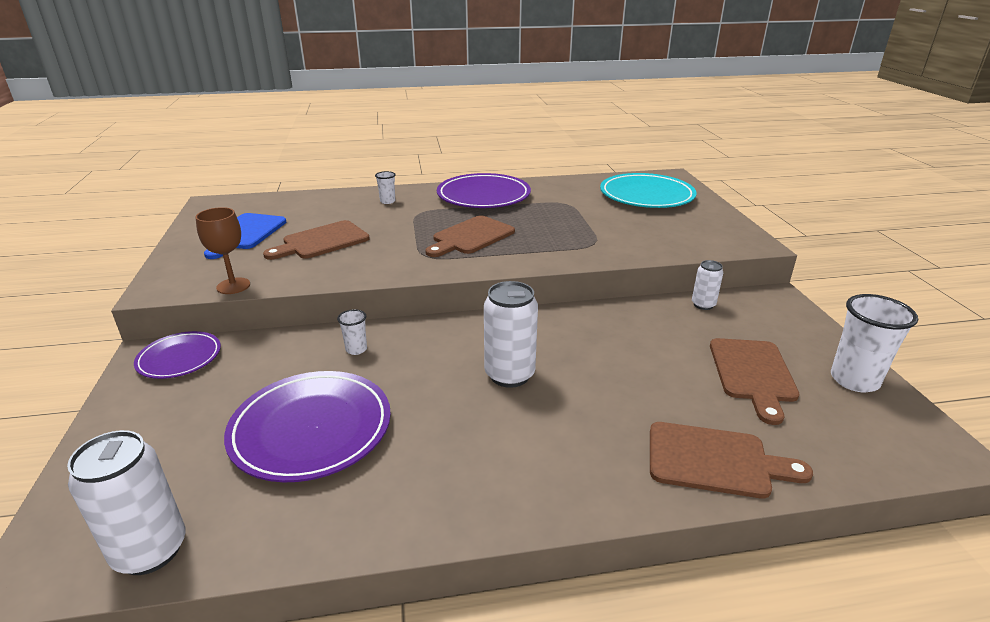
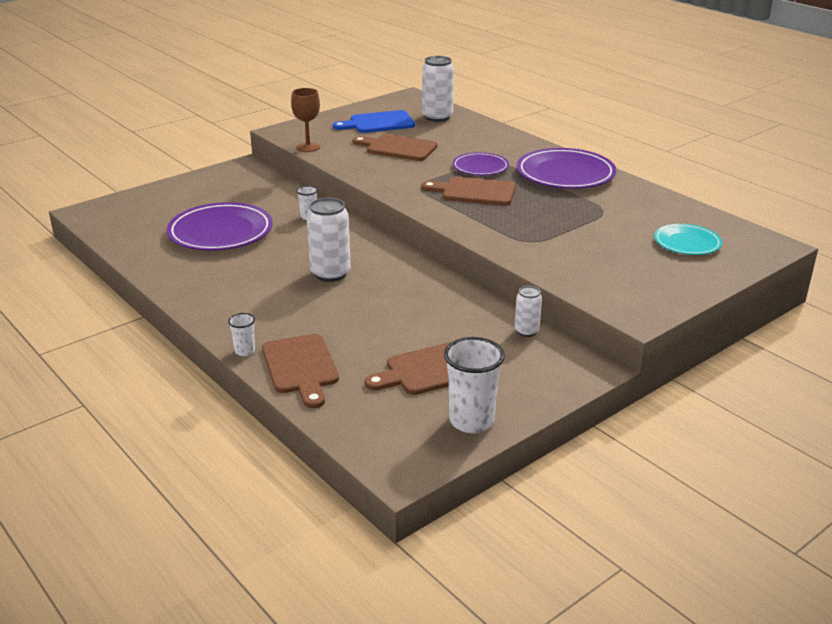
camera: 60 degrees right, 0 degrees up
(150, 550) = (112, 229): white can -> white can (437, 117)
(179, 358) = (249, 174): purple plate -> purple plate (480, 167)
(387, 201) = (497, 144): white cup -> white cup (245, 351)
(646, 196) = (687, 243): turquoise plate -> turquoise plate, size x0.58

